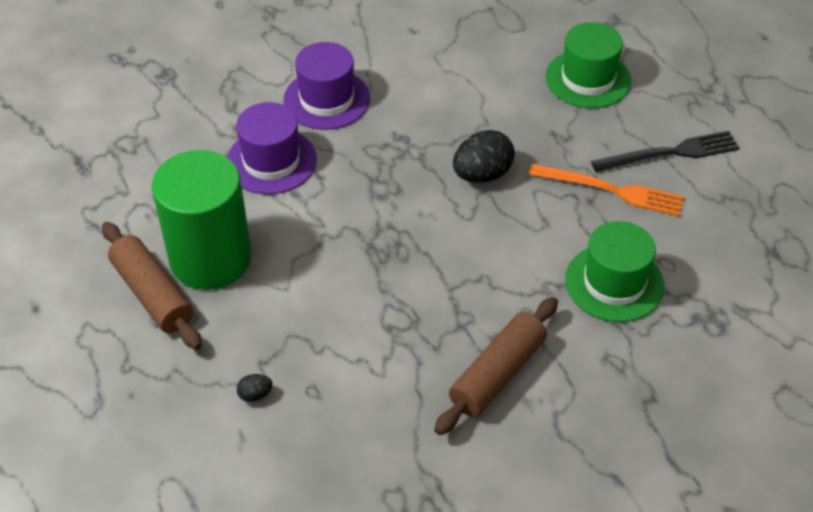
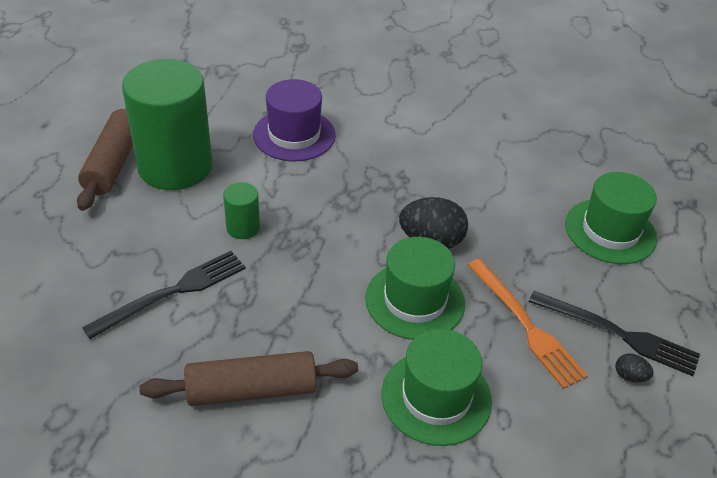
camera: 40 degrees right, 5 degrees down
(255, 395) = (81, 269): black egg -> black egg (629, 376)
(326, 99) = (383, 121): purple hat -> none
(335, 267) = (243, 227): none -> green cylinder
(351, 355) = (172, 292): none -> black fork
(524, 227) = (415, 300): none -> green hat

